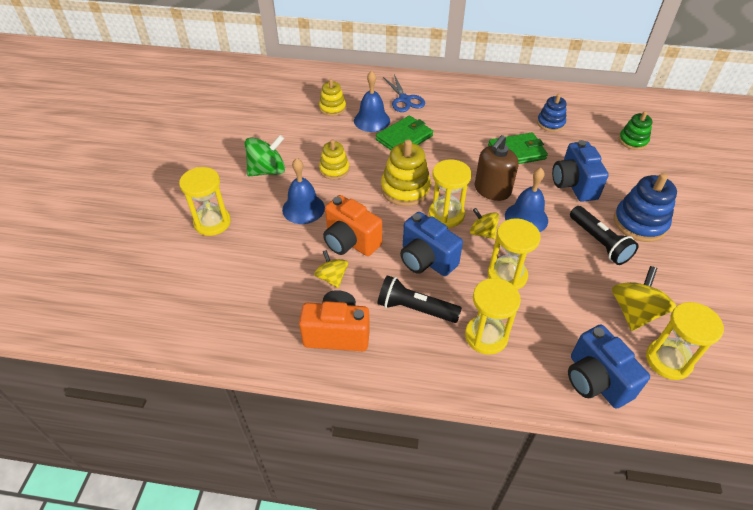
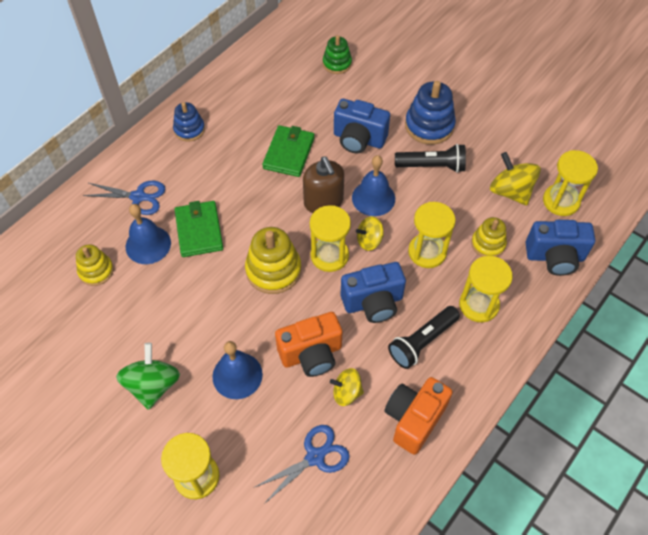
camera: 60 degrees left, 10 degrees up
(264, 281) = (315, 457): none -> blue scissors
(334, 169) = (199, 318): yellow stacking toy -> yellow stacking toy (488, 244)
(550, 123) = (270, 103): blue stacking toy -> blue stacking toy (189, 129)

